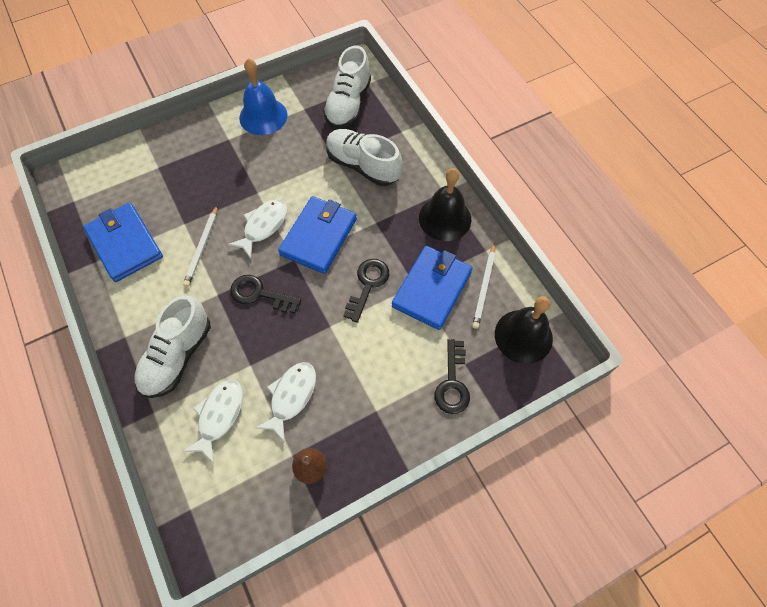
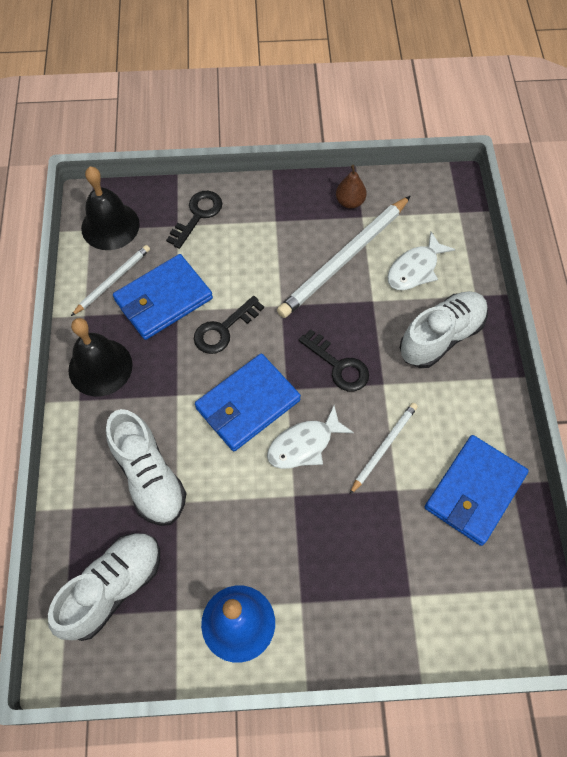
camera: 155 degrees left, 0 degrees up
(125, 244) = (474, 491): blue wallet -> blue wallet turned 45 degrees clockwise
(291, 396) = (344, 259): white fish -> white pencil

